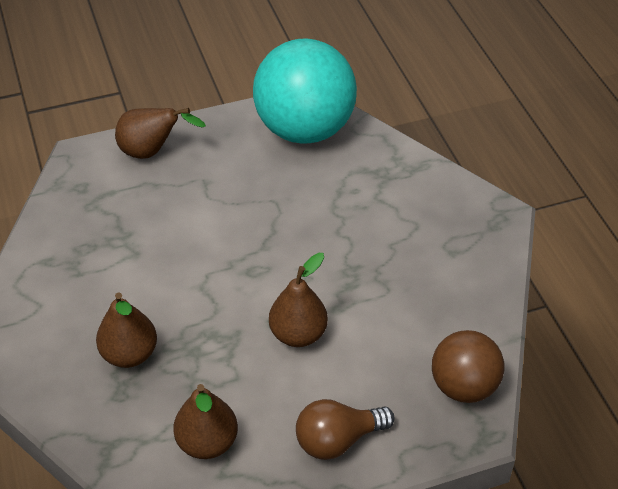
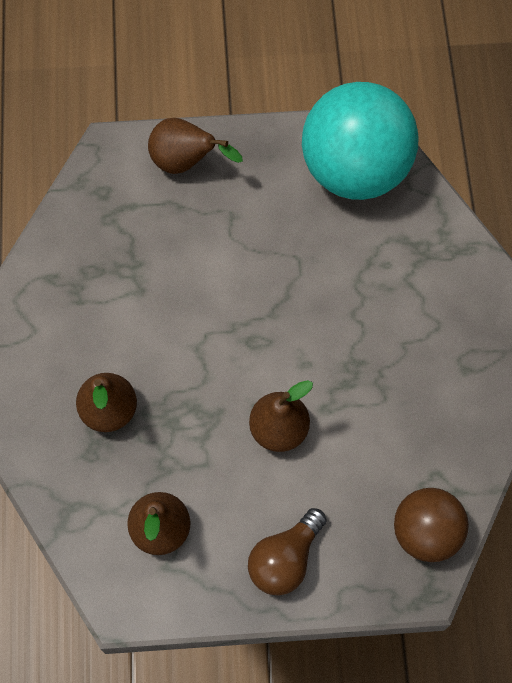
camera: 15 degrees right, 20 degrees up
(338, 440) = (285, 559): brown light bulb -> brown light bulb turned 45 degrees counterclockwise

